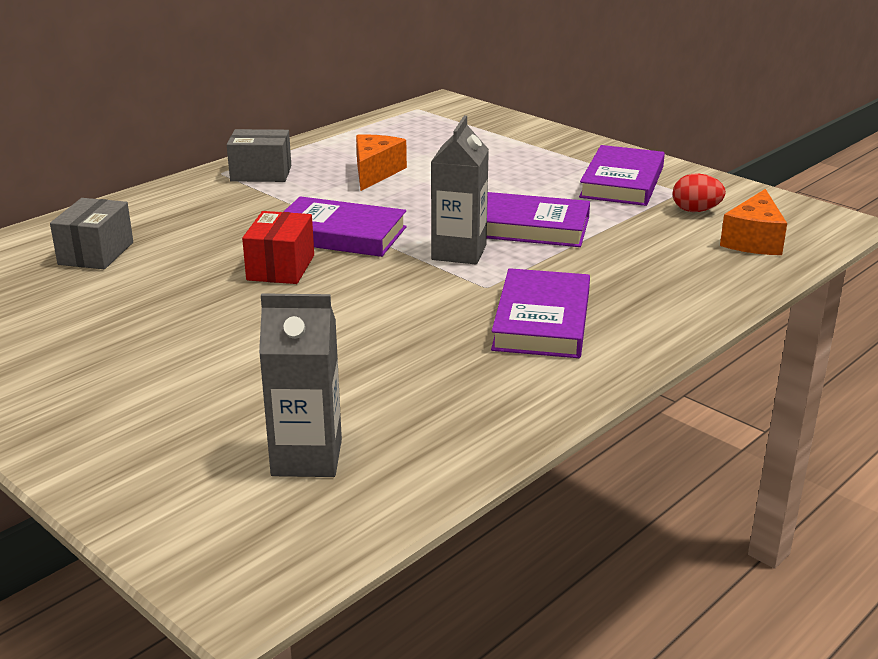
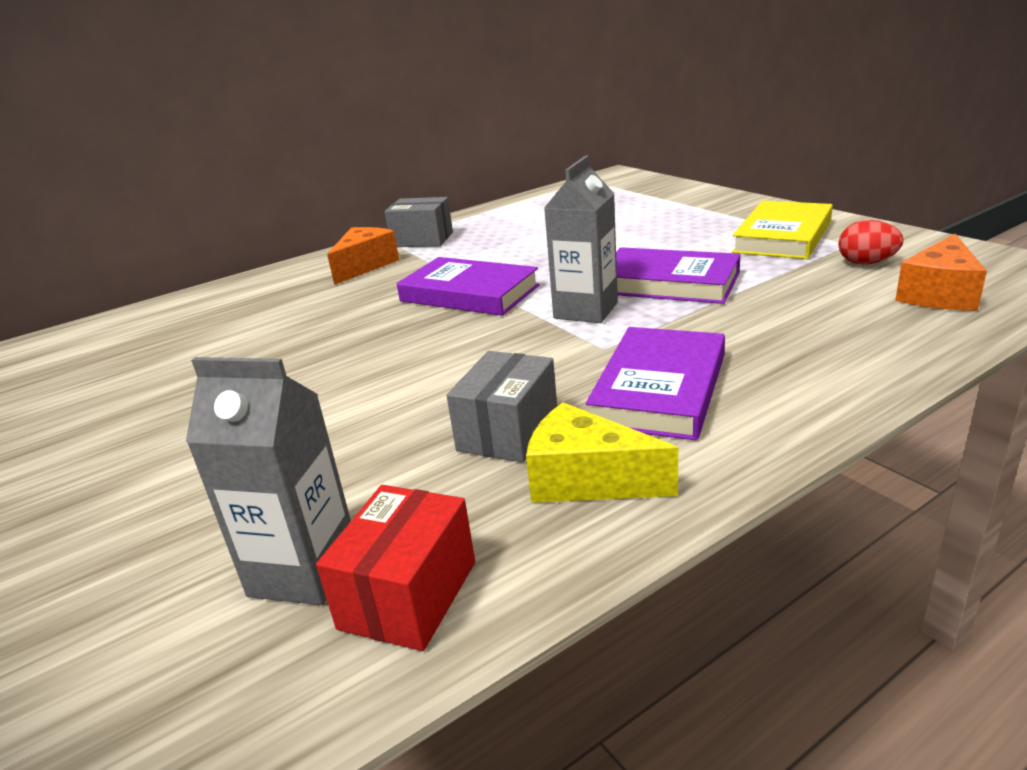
camera: 15 degrees right, 0 degrees up
(96, 253) = (234, 314): grey box -> grey box (508, 431)
(280, 268) = (395, 327): red box -> red box (408, 595)
(375, 173) = (528, 236): orange cheese -> orange cheese (365, 266)
(502, 388) = (587, 479): none -> yellow cheese
(622, 182) = (783, 236): purple book -> yellow book

